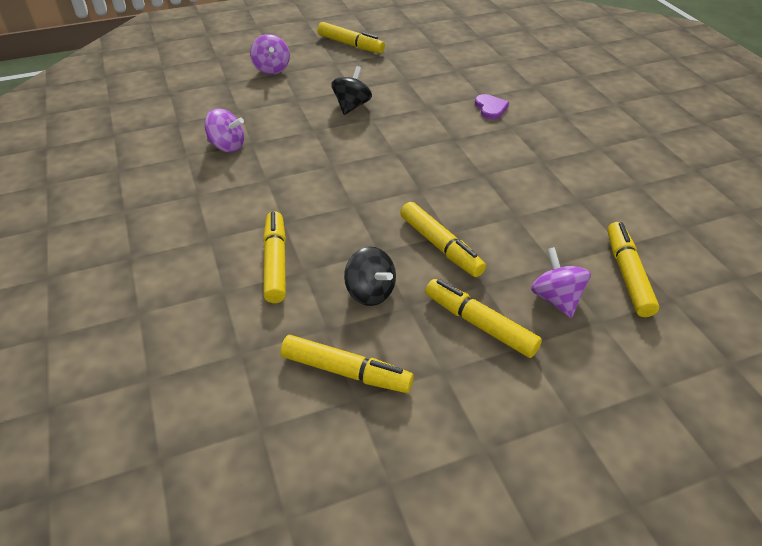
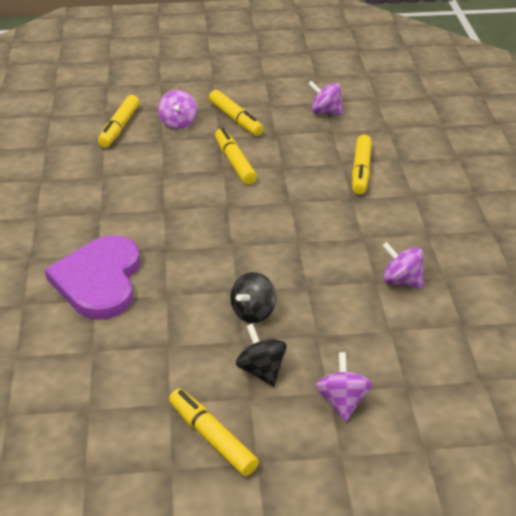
camera: 165 degrees left, 5 degrees down
(346, 372) = (325, 112): yellow marker -> purple spinning top
(370, 292) = (298, 144): black spinning top -> black spinning top (261, 370)
(490, 108) = (99, 280): purple heart -> purple heart, size x2.44

